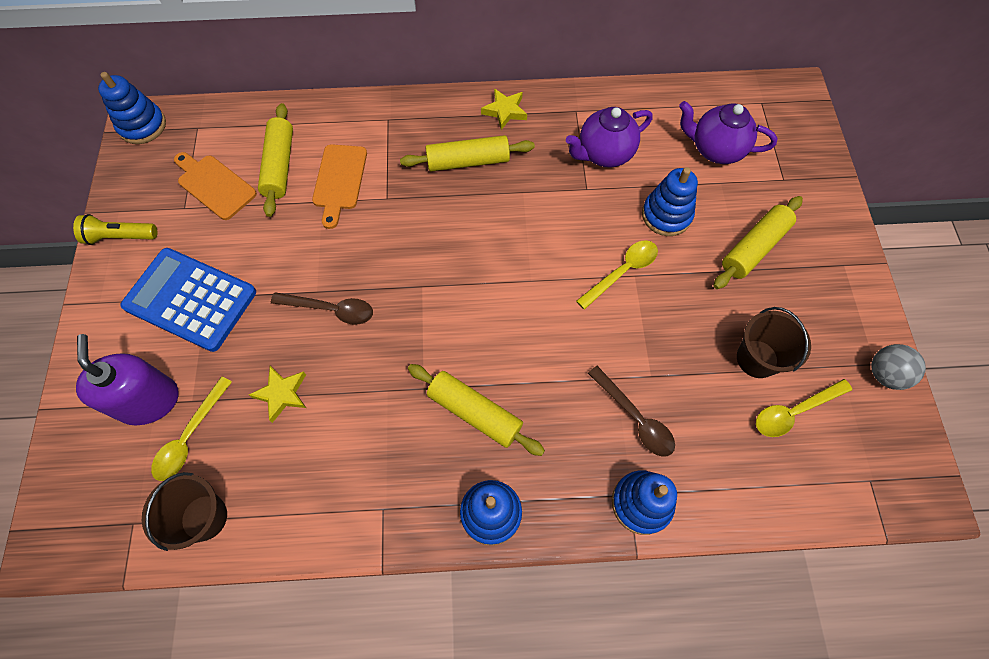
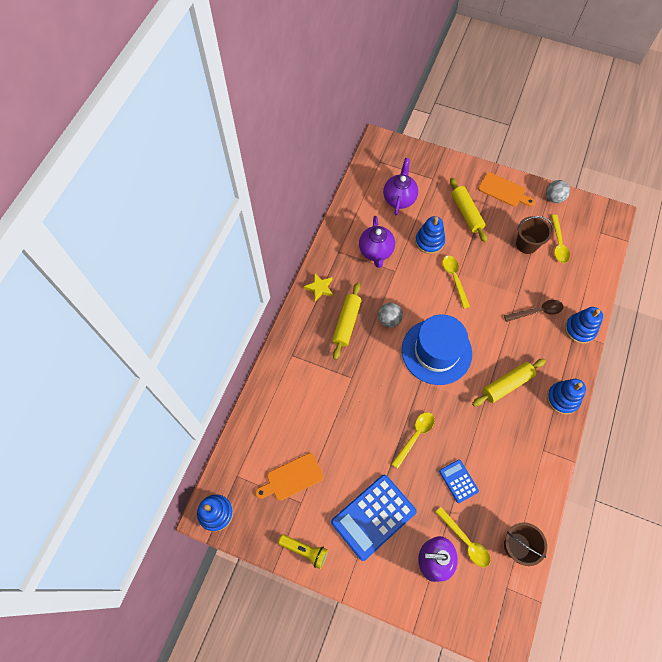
camera: 65 degrees left, 0 degrees up
(120, 237) = (305, 551): yellow flashlight -> yellow flashlight turned 90 degrees counterclockwise
(280, 166) = (296, 432): yellow rolling pin -> none
(282, 394) = (458, 481): yellow star -> blue calculator
(330, 309) = (415, 436): brown spoon -> yellow spoon
(339, 181) = (325, 400): orange cutting board -> orange cutting board (503, 191)
(481, 290) = (436, 351): none -> blue hat
(501, 210) = (389, 320): none -> grey ball
(715, 150) = (399, 198): purple teapot -> purple teapot turned 150 degrees clockwise

